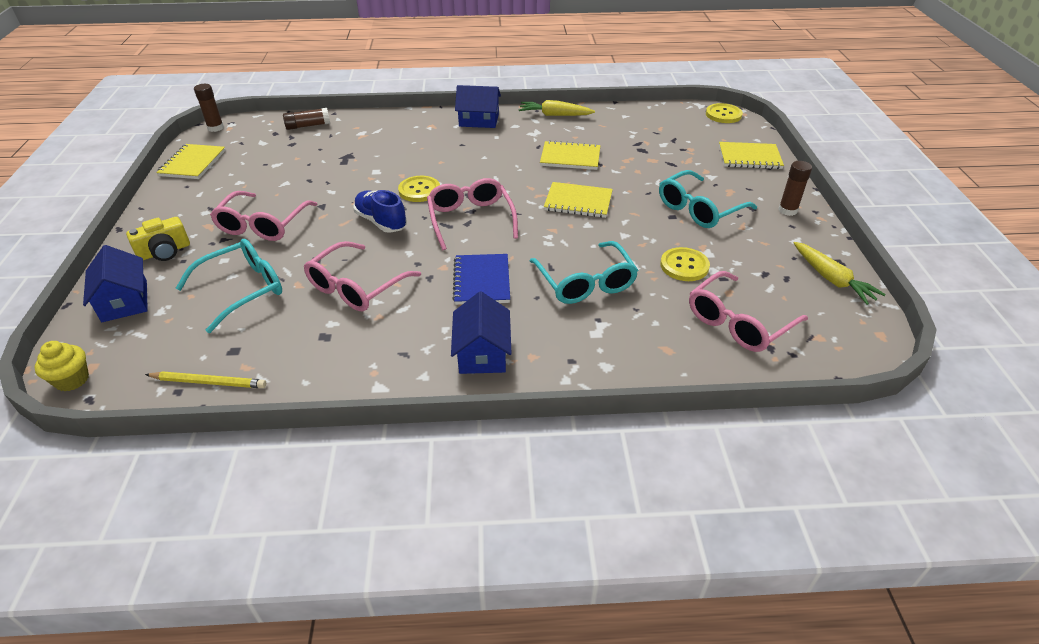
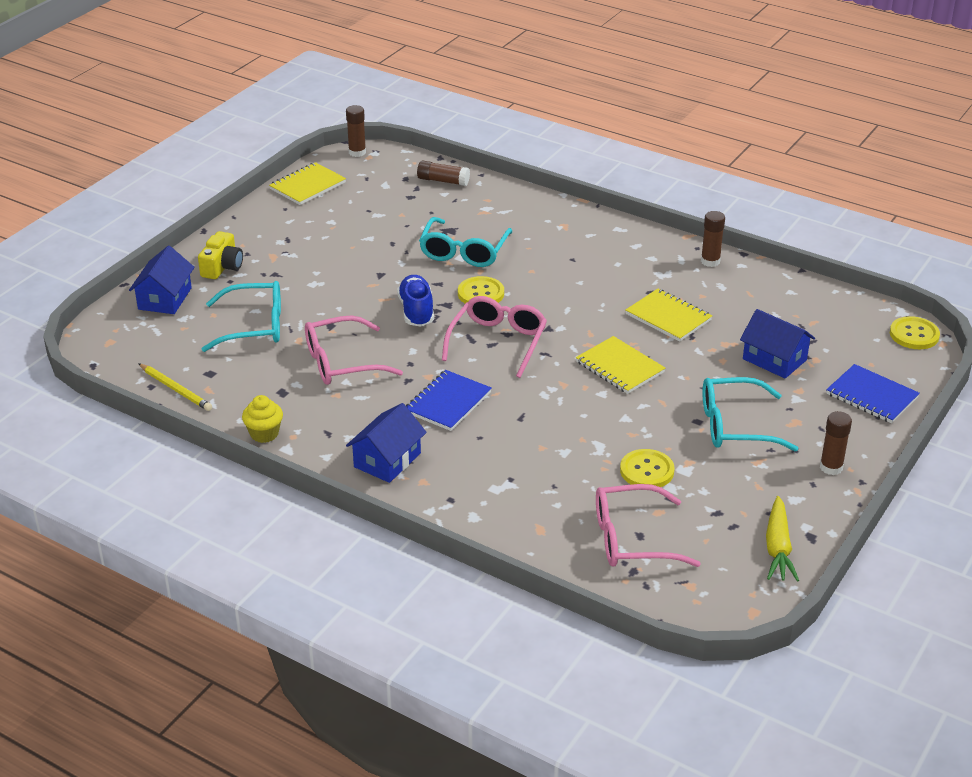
camera: 35 degrees right, 5 degrees down
(72, 380) = (91, 346): yellow cupcake -> yellow cupcake (264, 434)
(164, 251) = (222, 267): yellow camera -> yellow camera turned 75 degrees counterclockwise
(263, 225) = (316, 273): pink glasses -> none
(479, 120) = (620, 237): blue house -> blue house (774, 359)
(555, 115) = (710, 261): yellow carrot -> brown glue stick
(585, 282) = (536, 444): turquoise glasses -> turquoise glasses (464, 252)
(749, 157) = (872, 396): yellow notebook -> blue notebook

